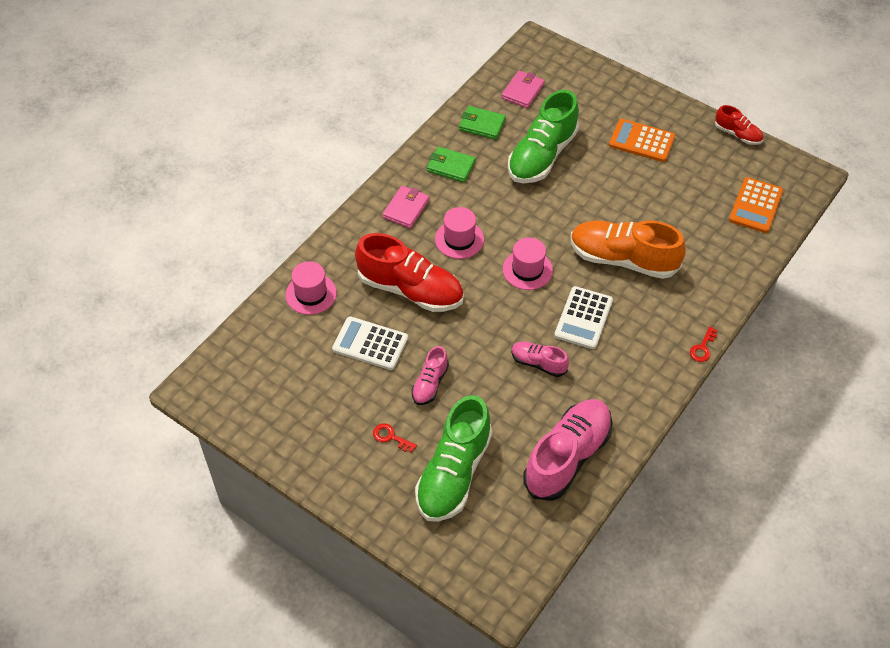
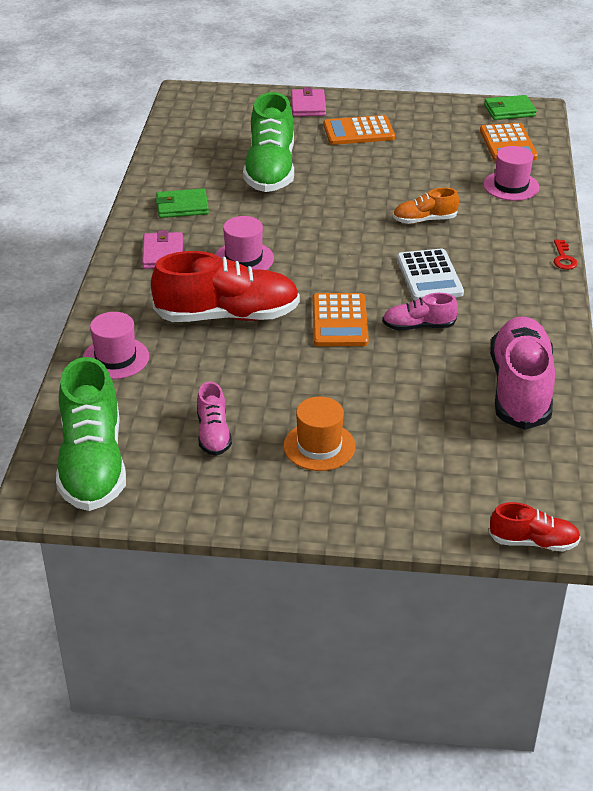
camera: 30 degrees left, 15 degrees down
(370, 344) = (223, 376): white calculator -> none
(391, 437) = (319, 446): red key -> orange hat
(430, 383) = (320, 384): pink shoe -> pink shoe (213, 434)
(454, 473) = (417, 449): green shoe -> green shoe (92, 464)
(482, 125) = (186, 166): green wallet -> green wallet (509, 110)
(485, 331) = (339, 321): none -> orange calculator
(522, 91) = (206, 130): pink wallet -> pink wallet (308, 106)
(527, 270) = (337, 259): pink hat -> pink hat (511, 186)
(623, 259) = (424, 220): orange shoe -> orange shoe, size x0.51
(737, 134) = (442, 102): red shoe -> red shoe (533, 542)

